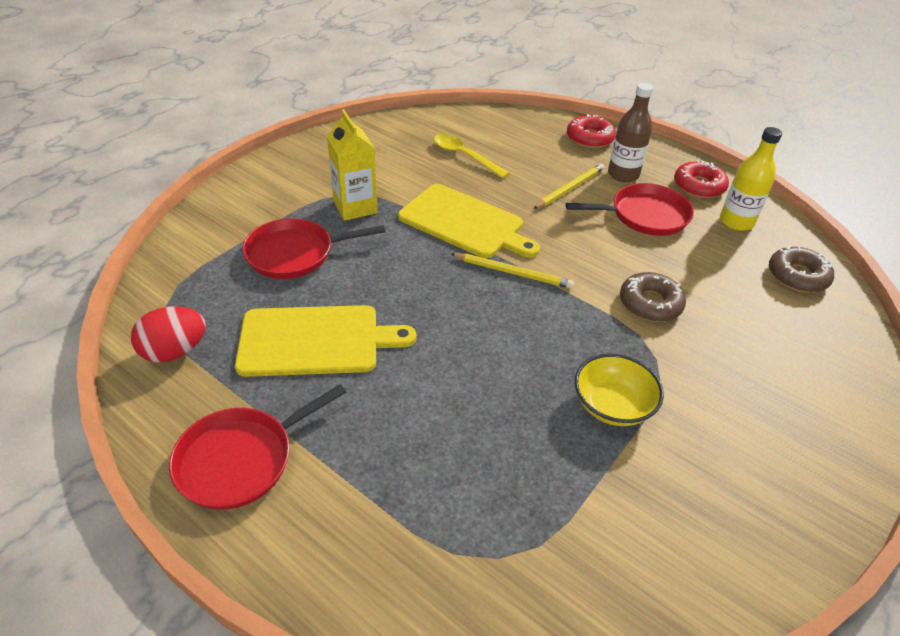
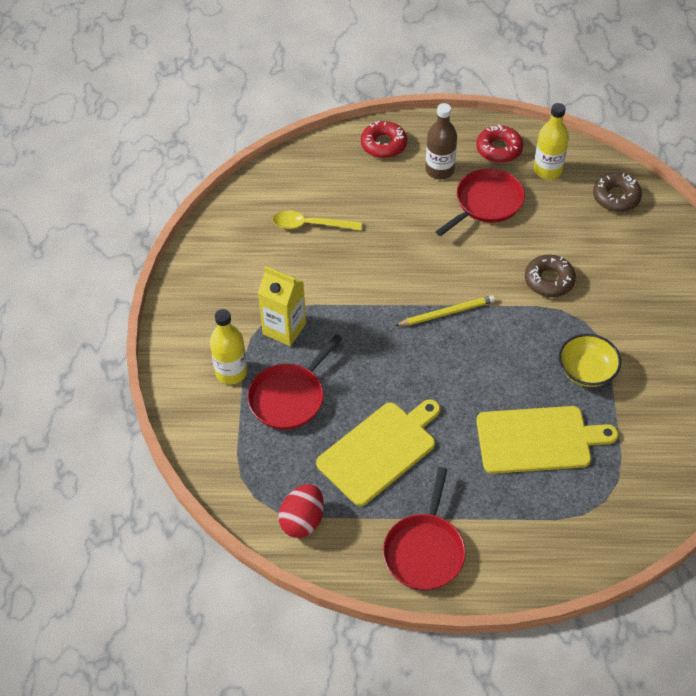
camera: 35 degrees left, 10 degrees up
(275, 211) = (231, 372): none -> yellow bottle
(465, 223) = (375, 291): yellow cutting board -> yellow cutting board (538, 440)
(570, 188) = (415, 209): yellow pencil -> none

